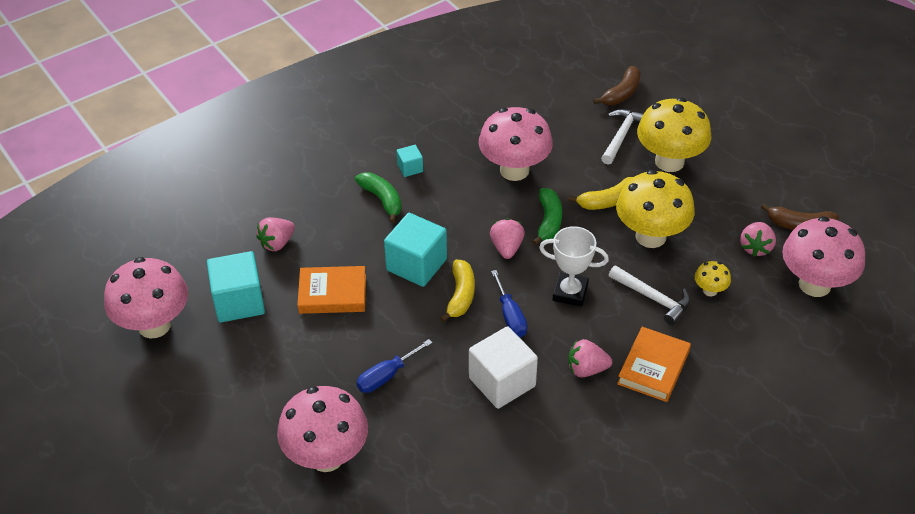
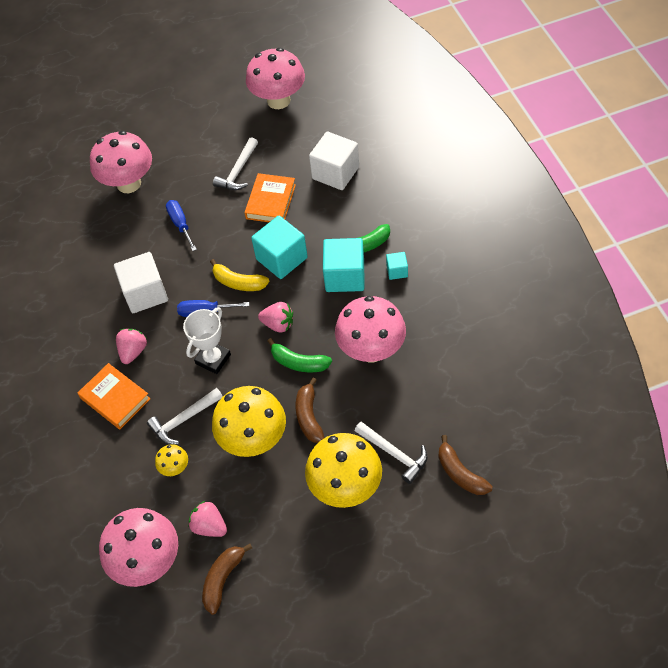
camera: 110 degrees right, 10 degrees up
(239, 302) = (283, 147): turquoise cube -> turquoise cube (345, 276)
(277, 243) = (335, 173): pink strawberry -> white cube
(287, 338) = (238, 171): none -> white hammer
(607, 201) = (309, 416): yellow banana -> brown banana

